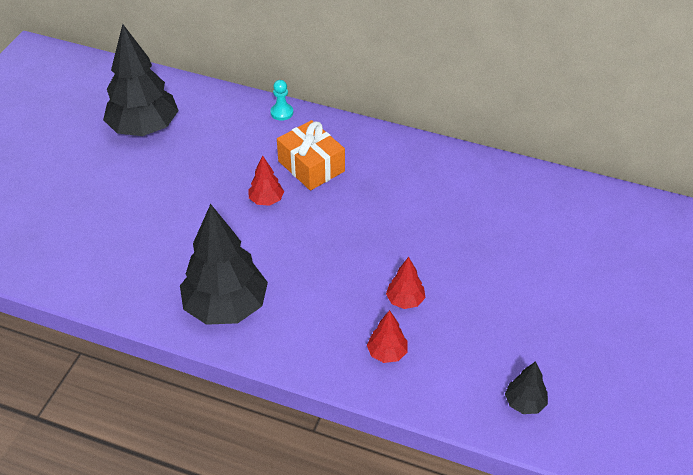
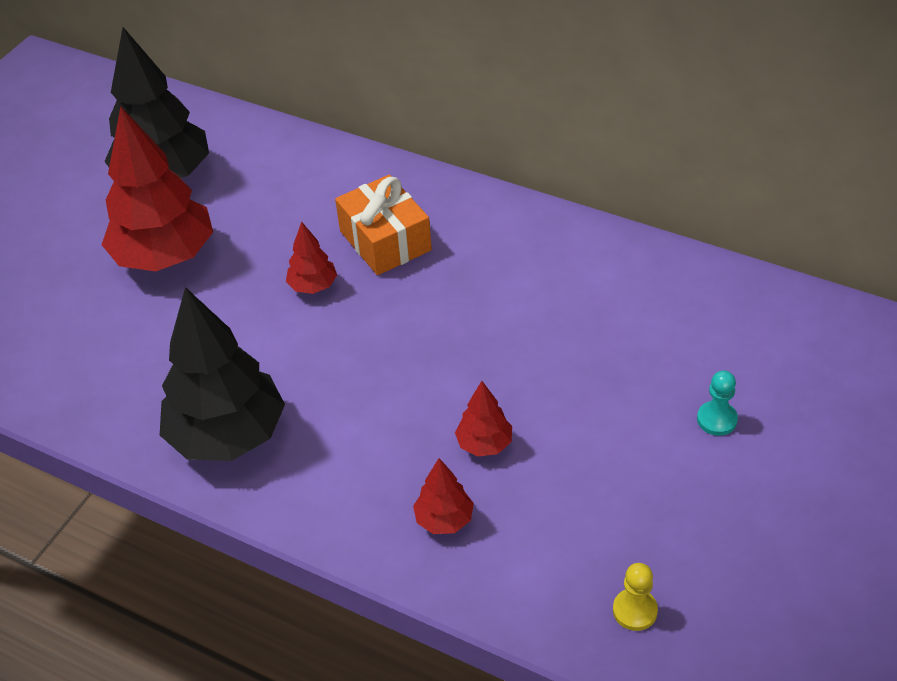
camera: 10 degrees right, 0 degrees up
(156, 185) = (165, 256): none -> red tree
(281, 112) = (358, 162): turquoise pawn -> turquoise pawn (717, 419)
(524, 403) = (635, 610): black tree -> yellow pawn

